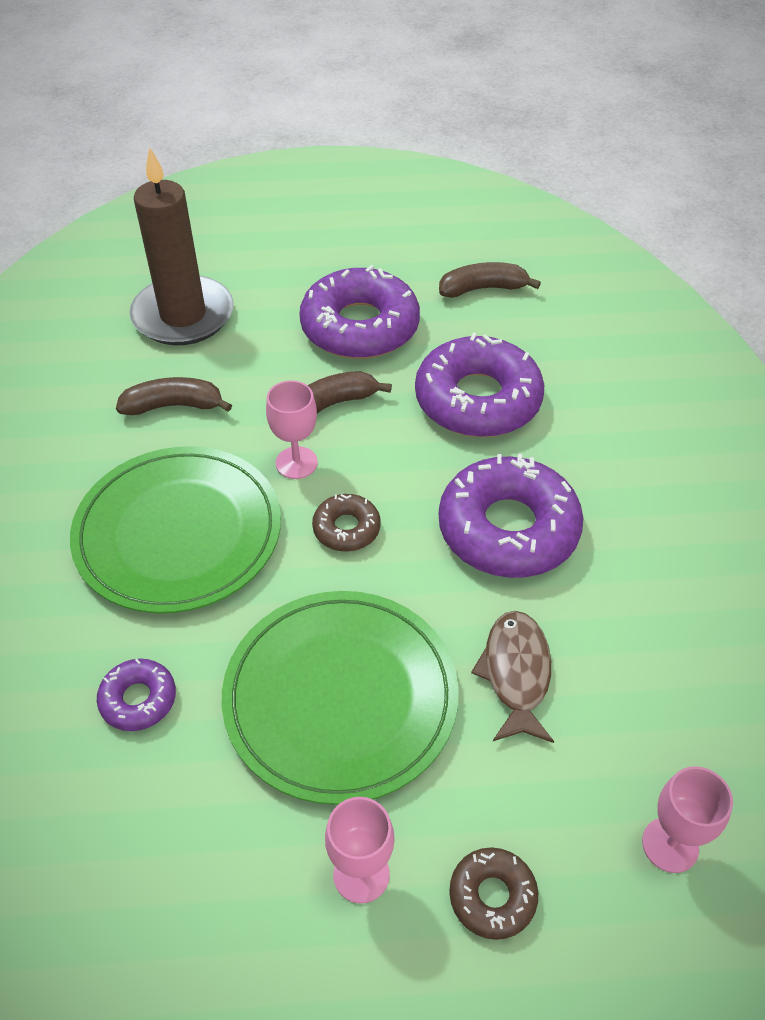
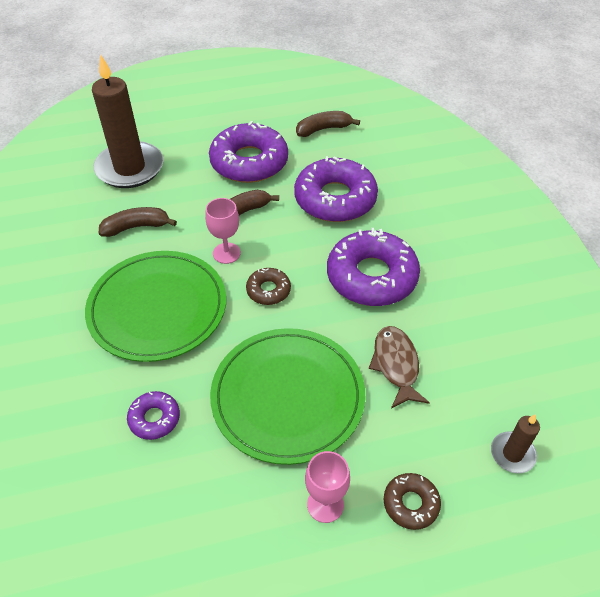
camera: 10 degrees left, 0 degrees up
(670, 845) = (512, 454): pink goblet -> brown candle

